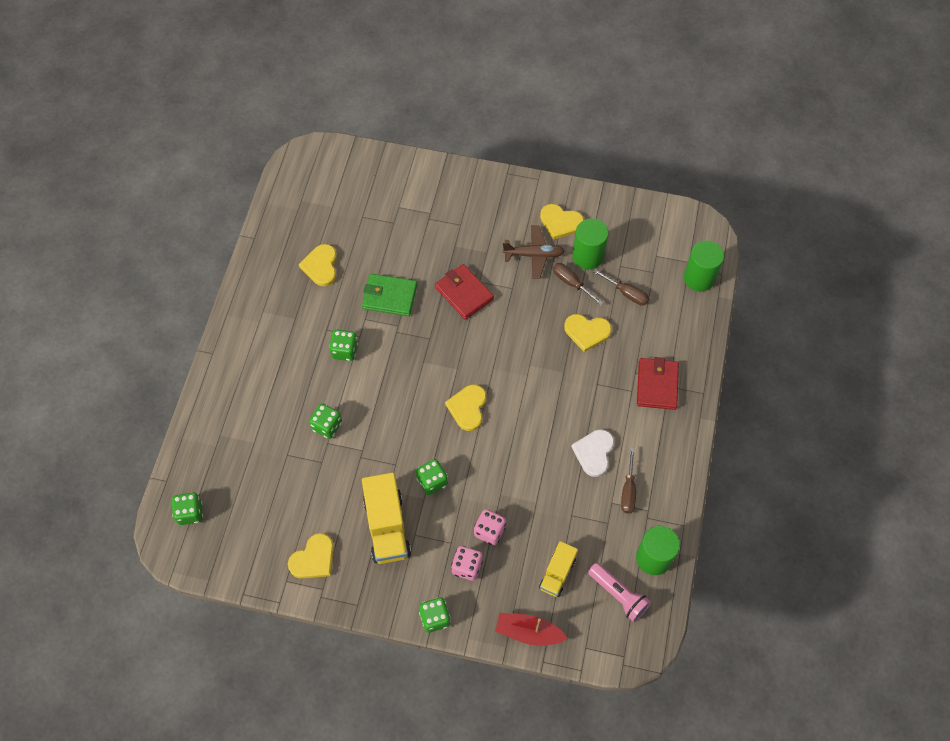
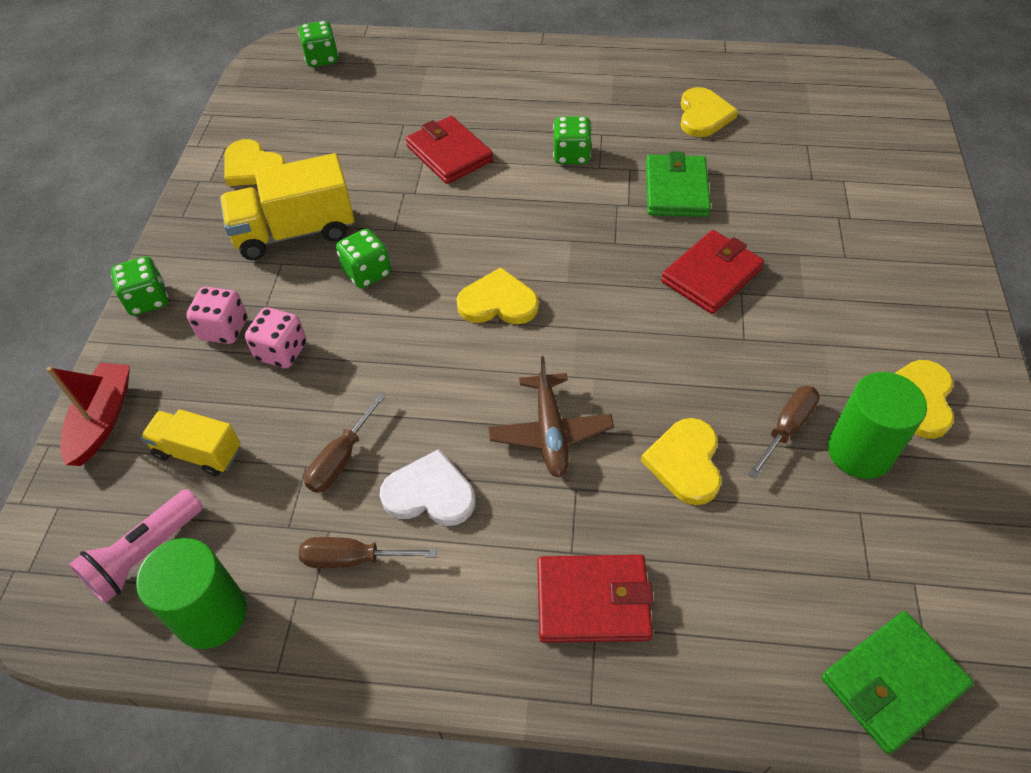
camera: 85 degrees right, 10 degrees down
(321, 266) = (703, 115): yellow heart -> yellow heart turned 105 degrees clockwise
(327, 426) = (449, 154): green dice -> red wallet
(534, 255) = (826, 364): brown plane -> brown plane (550, 432)
(626, 293) = (797, 528): brown screwdriver -> brown screwdriver (341, 458)
(699, 278) = (892, 683): green cylinder -> green wallet

